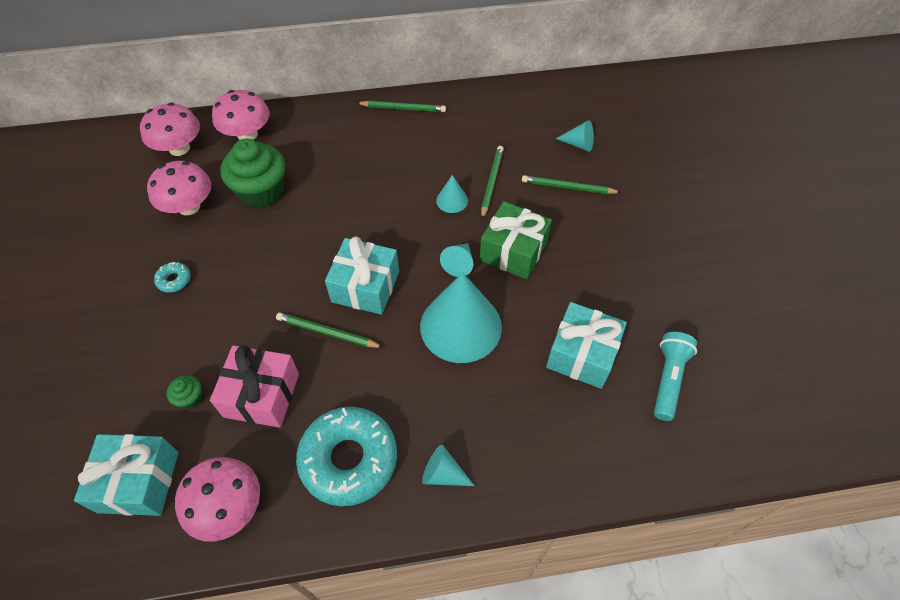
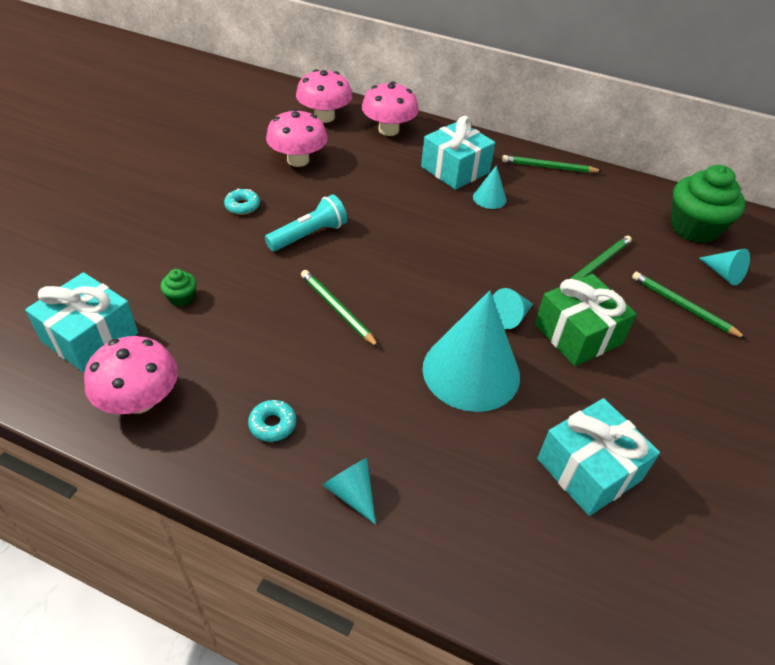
camera: 30 degrees right, 10 degrees down
(261, 191) = (367, 175): green cupcake -> green cupcake (694, 228)
(262, 395) = (240, 328): pink gift -> none
(349, 459) = (272, 424): turquoise donut -> turquoise donut, size x0.42
(365, 286) = (402, 290): turquoise gift -> turquoise gift (455, 169)
(403, 108) = (549, 167): green pencil -> green pencil turned 150 degrees clockwise
(452, 200) = (543, 261): turquoise cone -> turquoise cone (489, 198)
(668, 379) = (682, 555): turquoise flashlight -> turquoise flashlight (309, 235)

